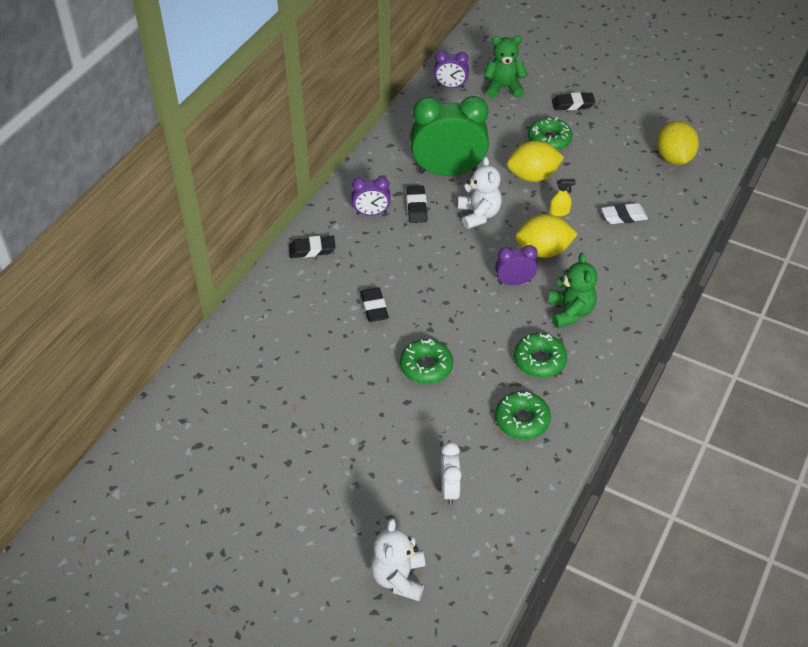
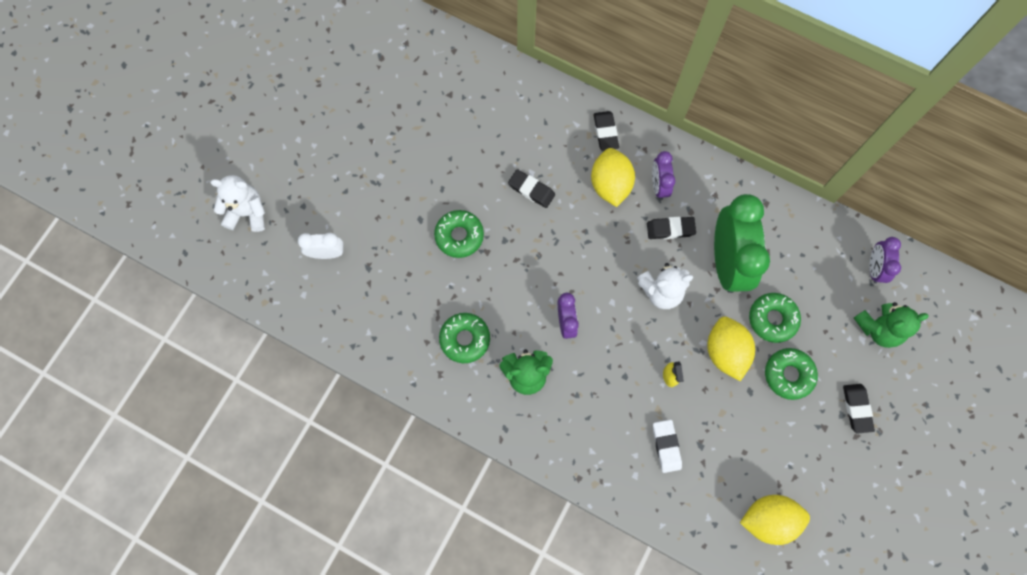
camera: 90 degrees right, 25 degrees up
(374, 307) = (531, 190): black eraser -> black eraser turned 45 degrees clockwise
(503, 88) = (878, 328): green teddy bear -> green teddy bear turned 75 degrees clockwise
(522, 420) = (396, 318): green donut -> green donut (772, 319)
(543, 251) = (610, 354): yellow lemon -> yellow lemon (610, 185)

